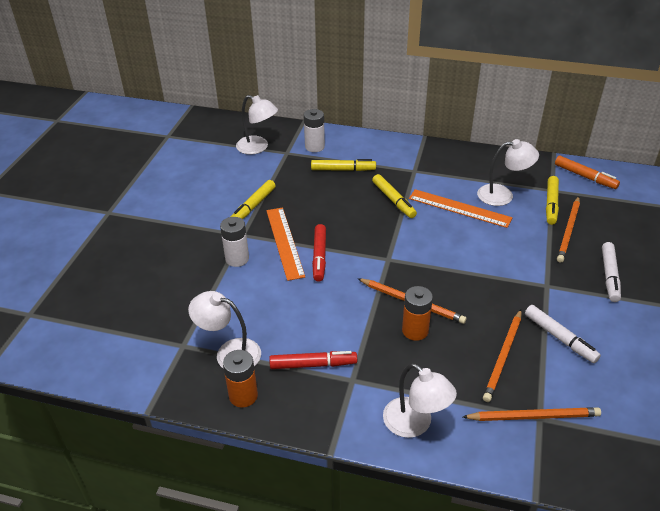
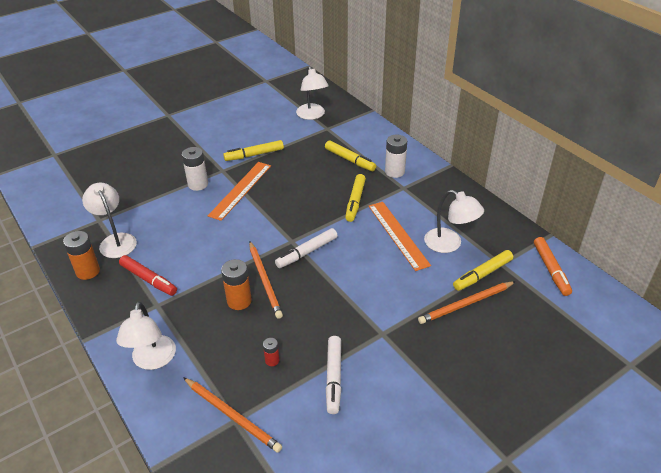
camera: 40 degrees right, 0 degrees up
(314, 147) = (352, 133): white battery -> white battery (394, 172)
(319, 256) = (249, 212): red marker -> none
(503, 357) = (272, 360): orange pencil -> red battery
(609, 276) = (448, 360): white marker -> white marker (307, 252)

